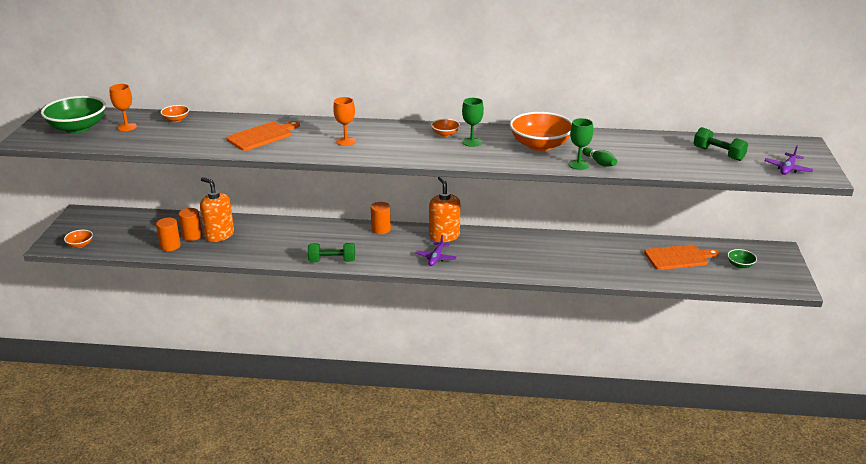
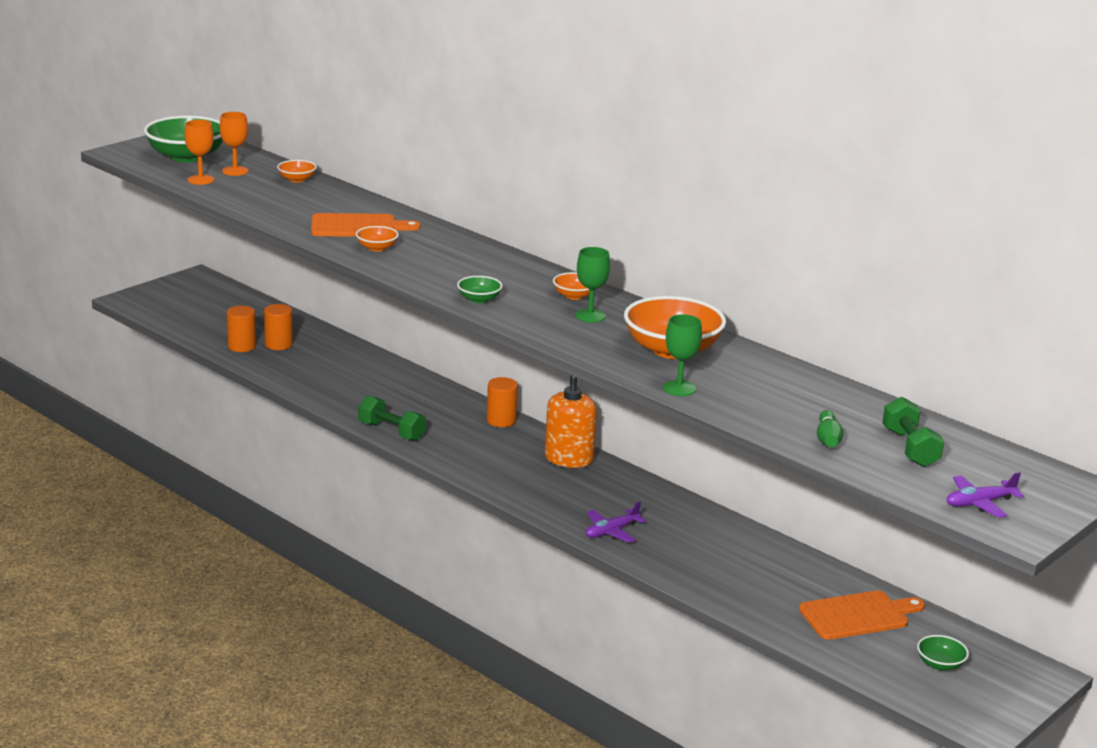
camera: 35 degrees right, 5 degrees down
(80, 245) = (156, 310): orange bowl -> orange bowl (377, 248)
(219, 235) = (308, 354): orange soap dispenser -> none
(346, 141) = (440, 263): orange goblet -> orange goblet (200, 180)
(402, 154) = (479, 299): none -> green bowl
(436, 258) = (520, 479): purple plane -> purple plane (611, 532)
(599, 163) = (712, 396): green bowling pin -> green bowling pin (827, 439)
(678, 257) = (858, 615): orange cutting board -> orange cutting board turned 45 degrees counterclockwise

